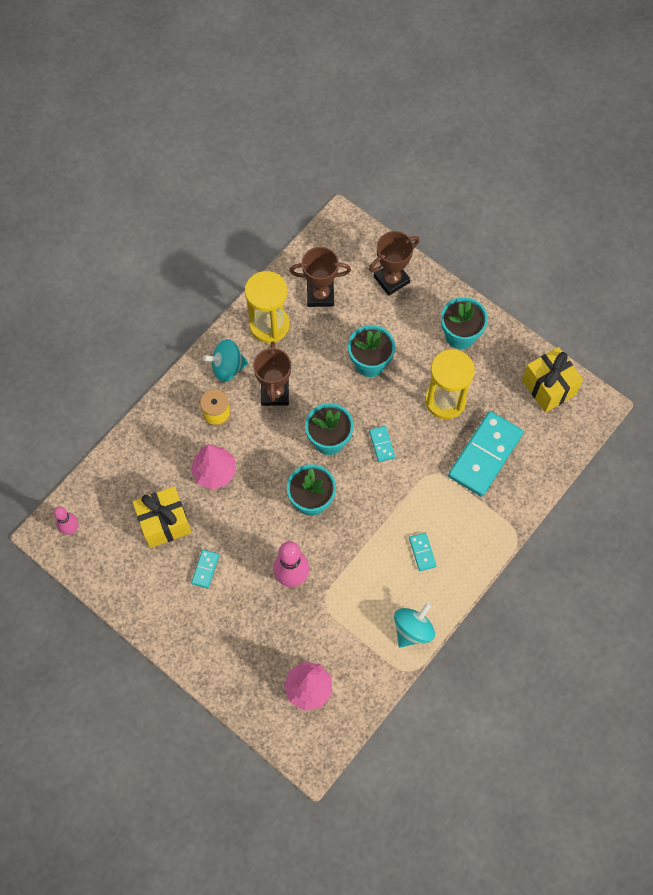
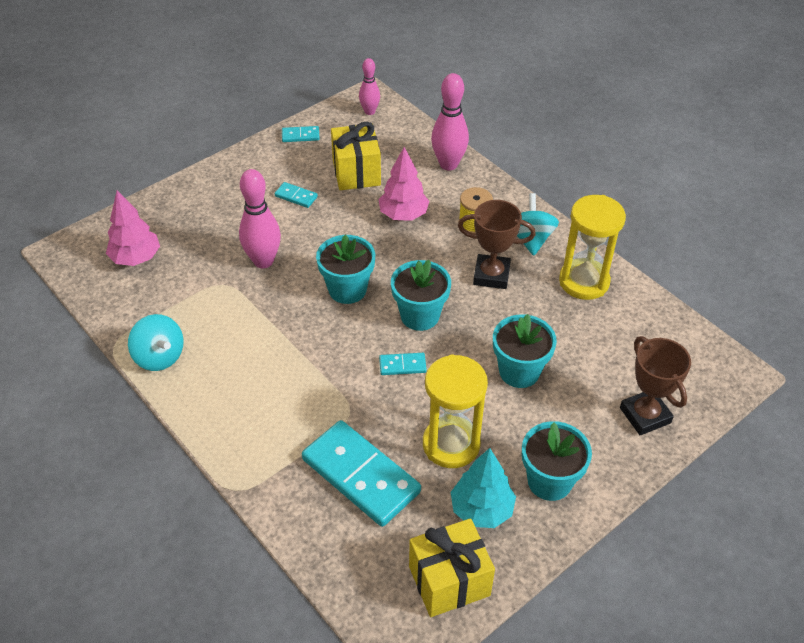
camera: 100 degrees right, 20 degrees down
(141, 445) = (448, 164): none -> pink bowling pin
(320, 295) = (624, 336): brown trophy -> none
(422, 552) = (249, 382): turquoise domino -> turquoise domino (300, 136)
(492, 374) = (481, 510): none -> turquoise tree

